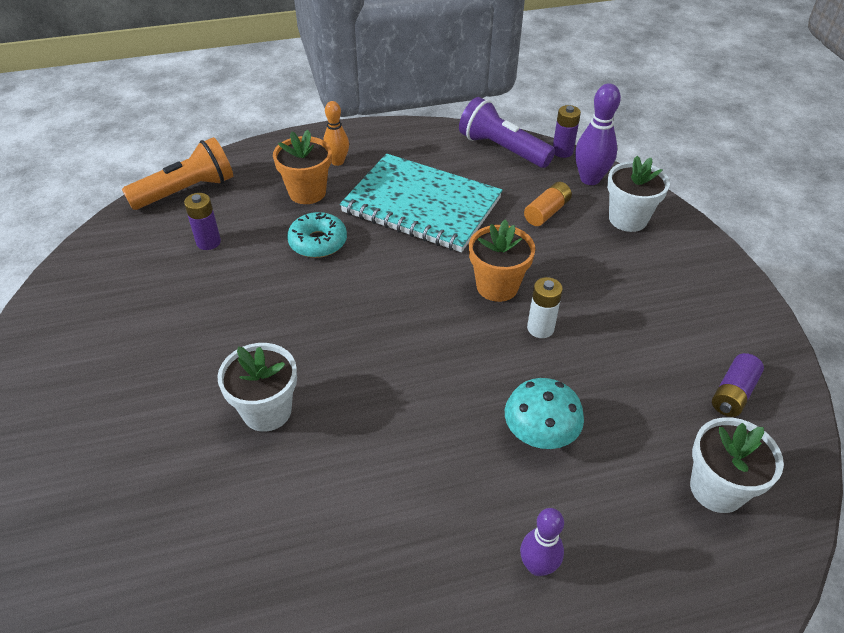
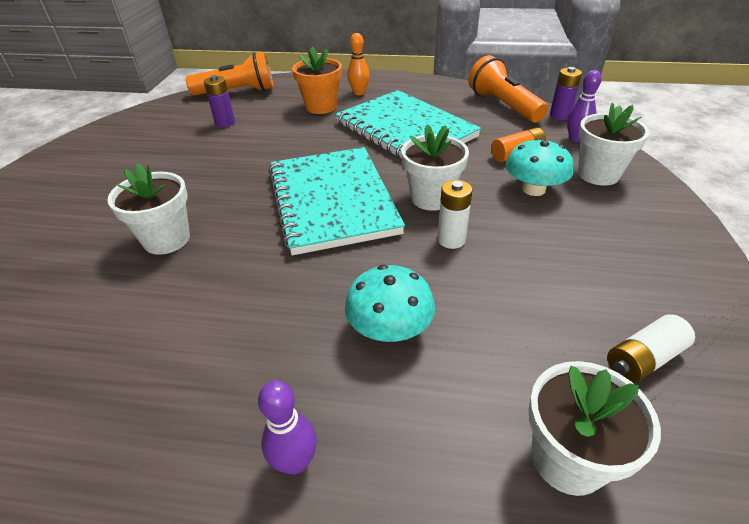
camera: 25 degrees right, 5 degrees down
(318, 242) = (303, 138): turquoise donut -> none
(404, 316) = (332, 201): none -> turquoise notebook
(497, 286) = (431, 198): orange flower pot -> white flower pot
(502, 149) = (503, 106): purple flashlight -> orange flashlight
(581, 251) = (533, 189): none -> turquoise mushroom
(590, 179) = (575, 138): purple bowling pin -> purple bowling pin, size x0.66
(733, 393) = (643, 359): purple battery -> white battery

